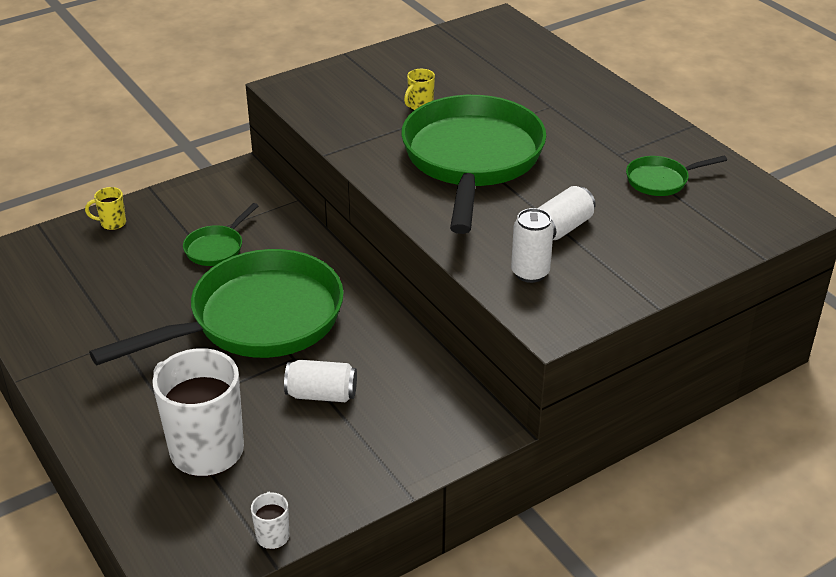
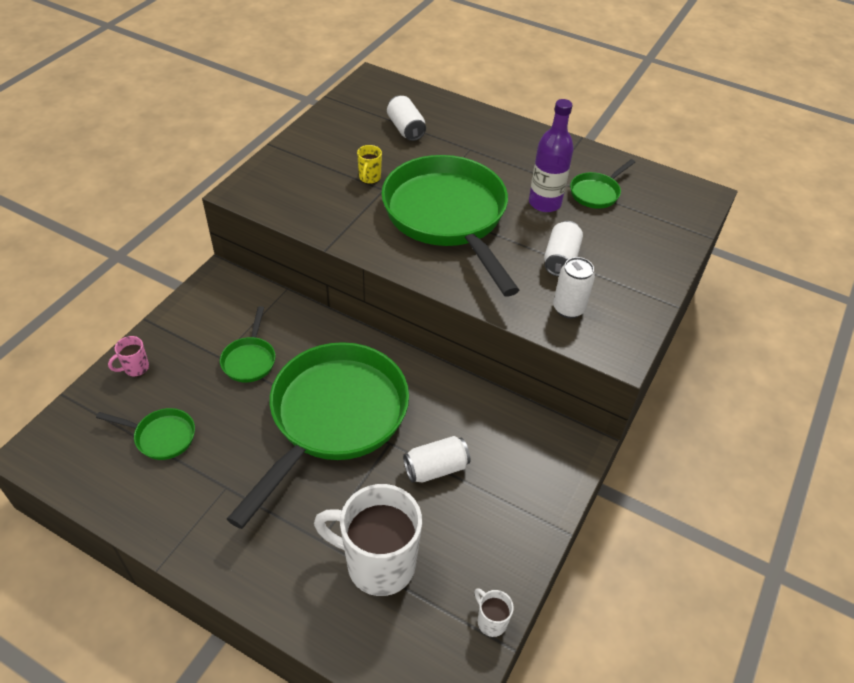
camera: 30 degrees left, 10 degrees up
(94, 283) = (161, 436): none -> green pan
(112, 223) = (135, 368): yellow mug -> pink mug
(496, 72) = (406, 129): none -> white can
(591, 174) = (544, 203): none -> purple bottle

